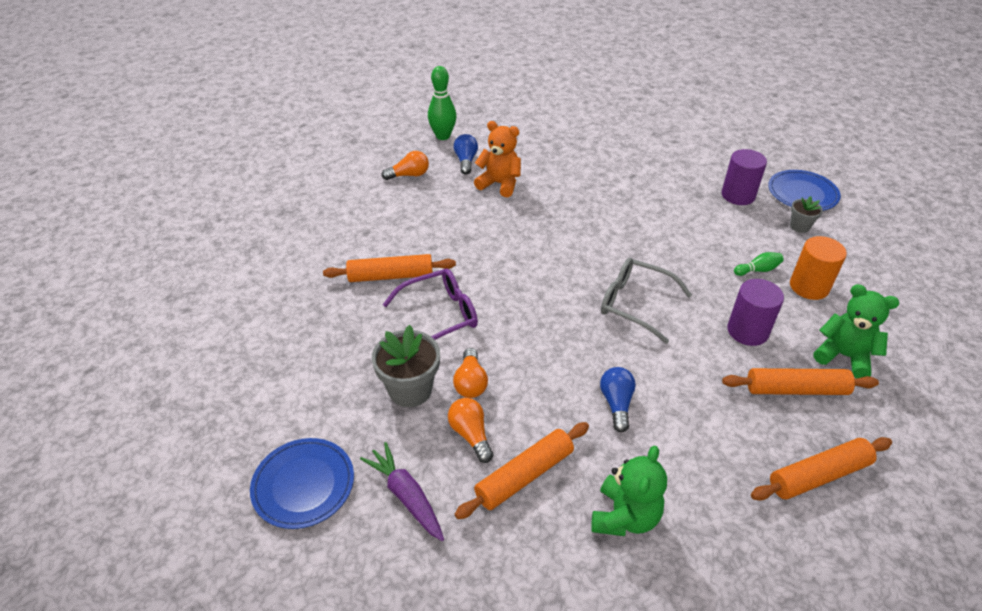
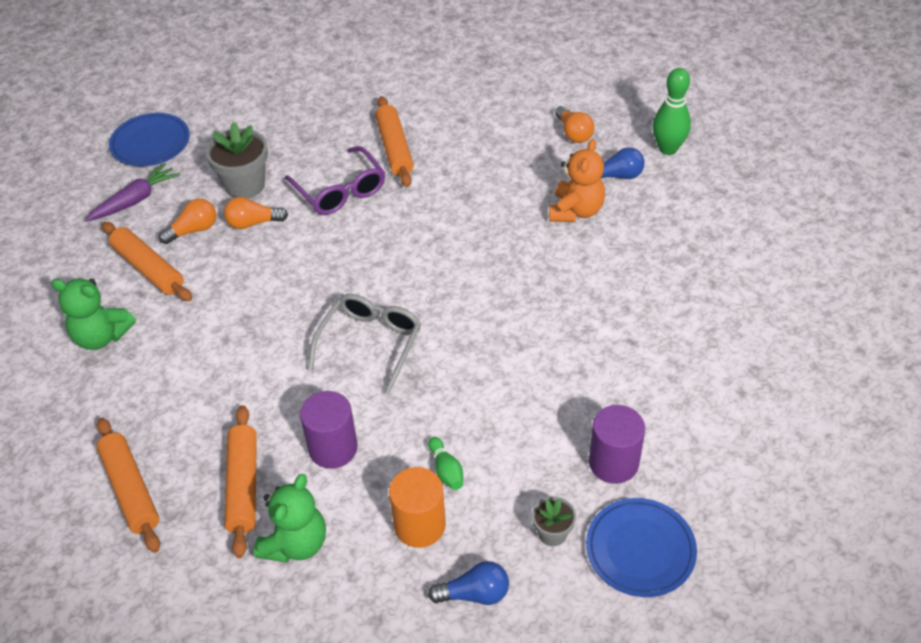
camera: 85 degrees right, 5 degrees up
(616, 404) = (226, 329): blue light bulb -> blue light bulb (474, 594)

